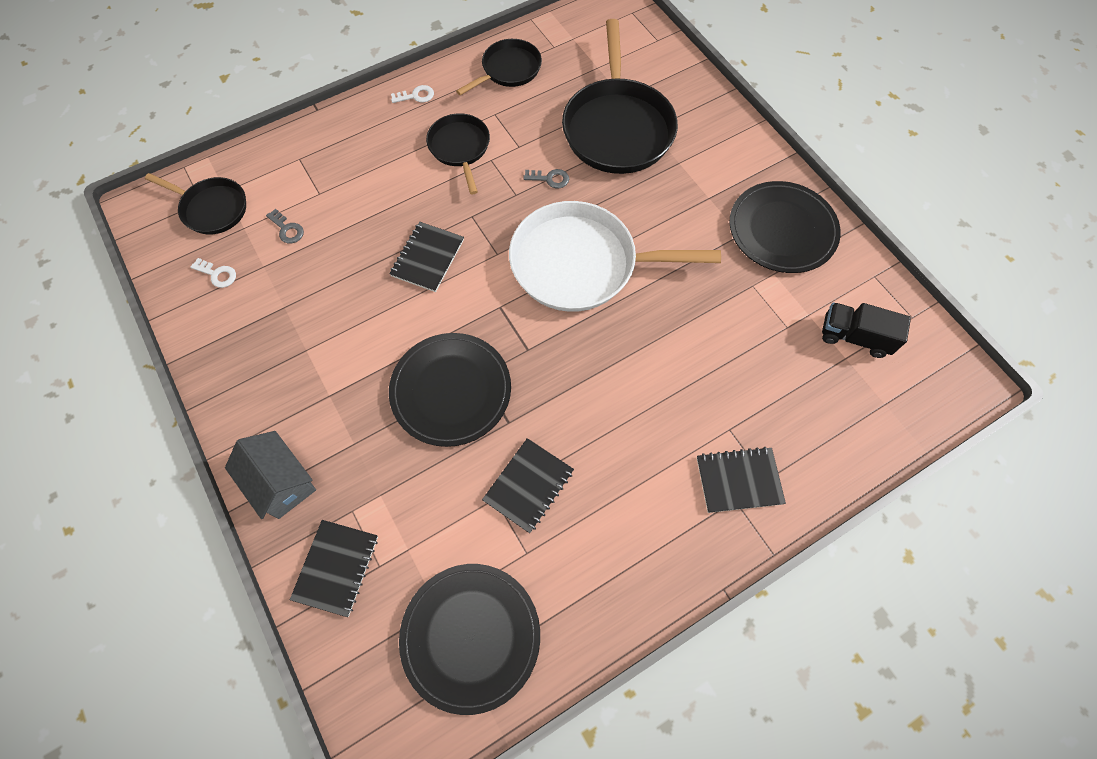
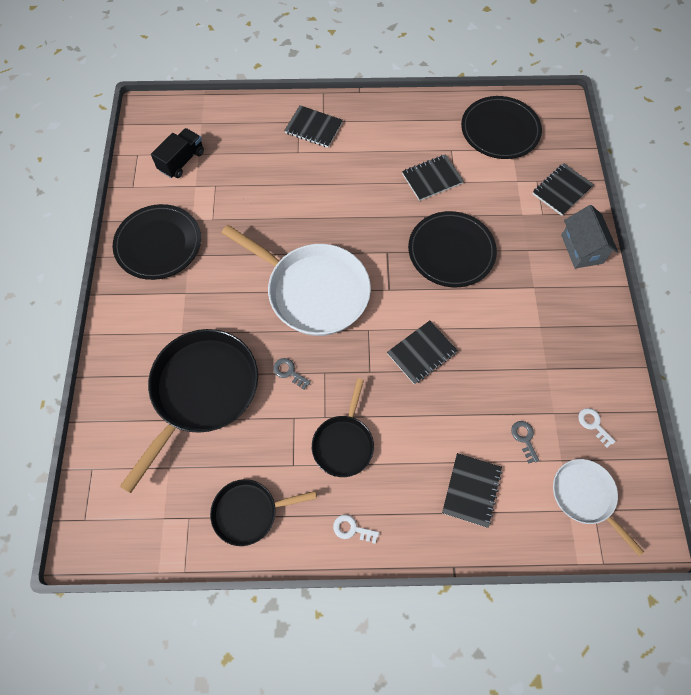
camera: 150 degrees left, 0 degrees up
(212, 208) = (585, 496): black pan -> white pan
(323, 166) = (471, 490): none -> black notebook
(854, 337) = (182, 161): black truck -> black truck turned 105 degrees counterclockwise

